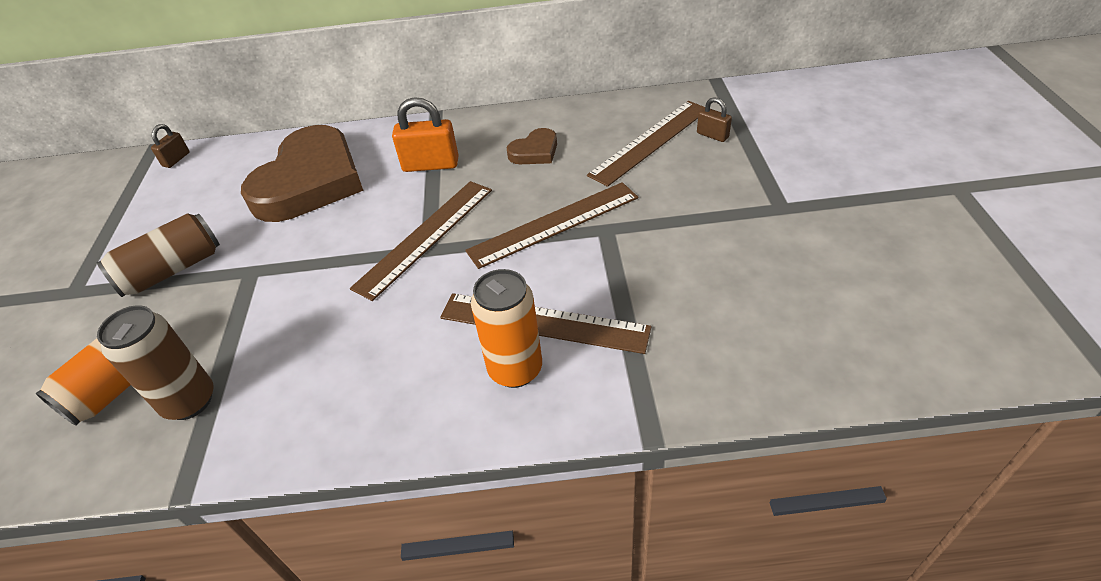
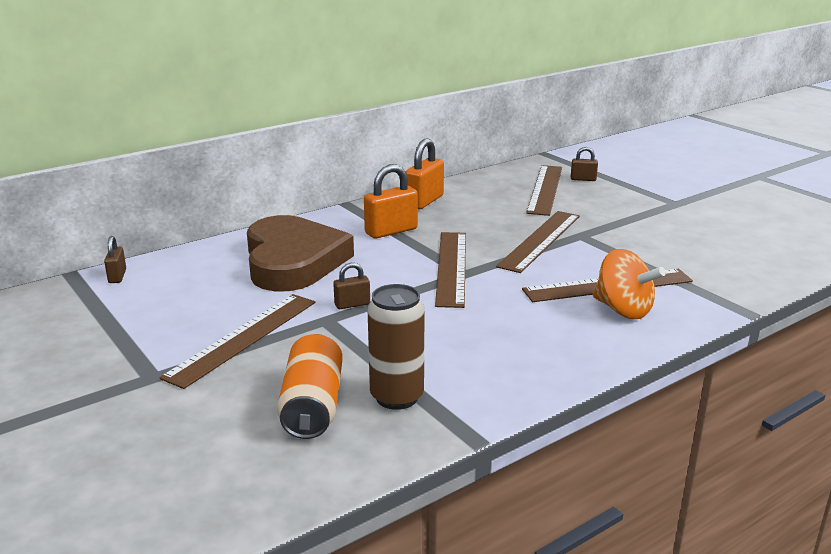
camera: 35 degrees left, 20 degrees down
(172, 270) = (243, 338): brown can -> brown ruler
(290, 259) = (352, 304): none -> brown padlock
(507, 128) = (424, 201): none -> orange padlock
(515, 369) = (623, 310): orange can -> orange spinning top
(535, 151) = (466, 209): brown heart -> none

